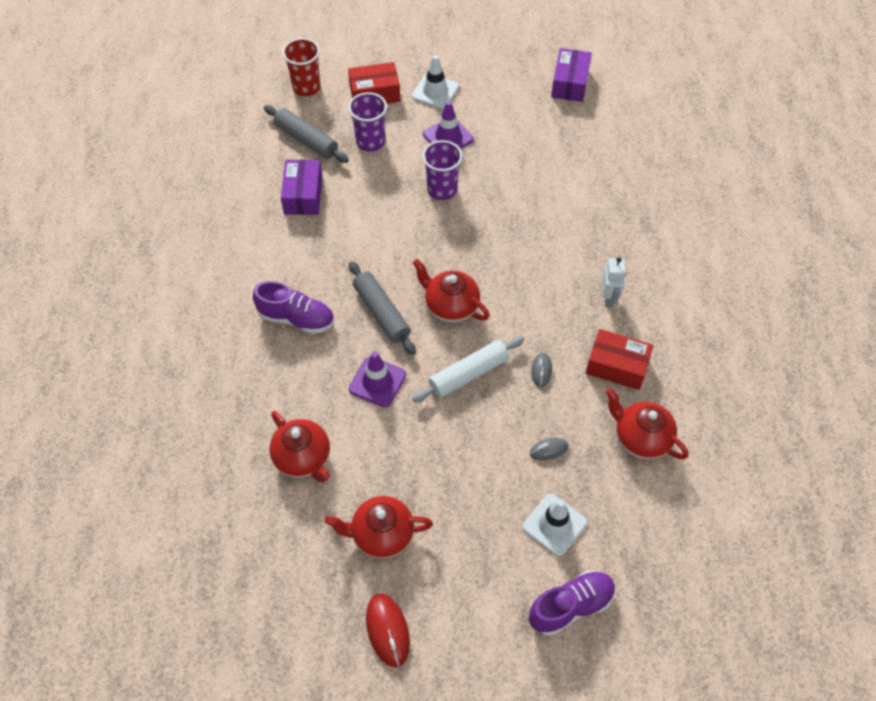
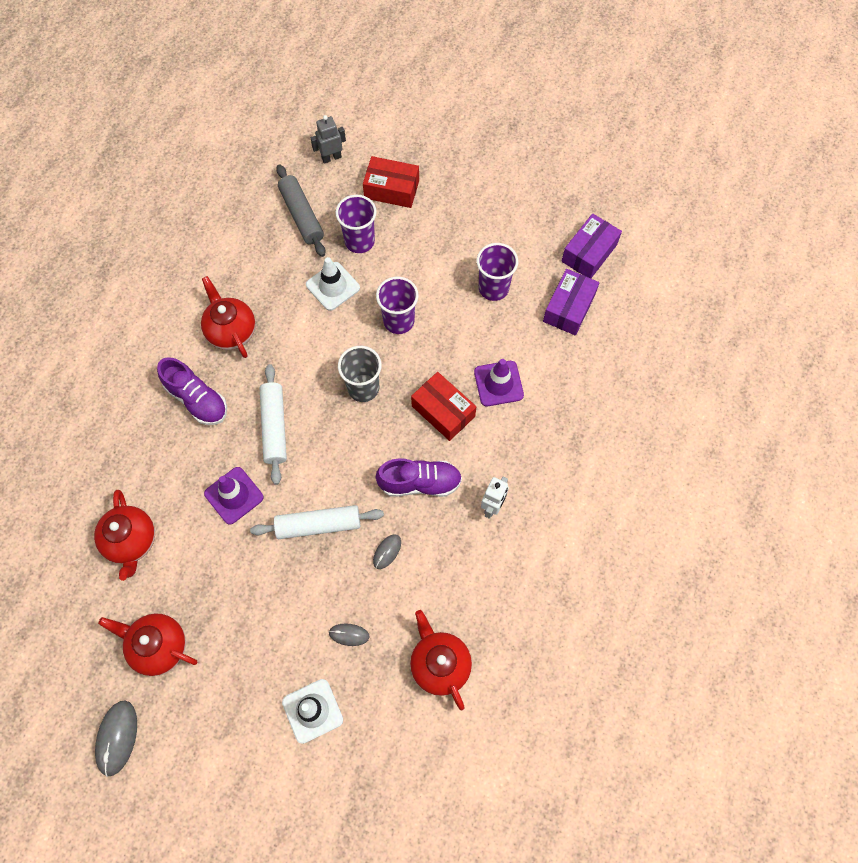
camera: 25 degrees right, 10 degrees up
(303, 195) = (268, 273): purple box -> purple box (569, 308)
(306, 87) = (331, 157): red cup -> grey robot
(381, 313) = (274, 427): grey rolling pin -> white rolling pin
(387, 630) = (117, 737): red mouse -> grey mouse
(435, 92) = (450, 210): white traffic cone -> white traffic cone (333, 286)
(442, 252) = (363, 388): none -> grey cup
(448, 137) = (435, 265): purple traffic cone -> purple traffic cone (498, 383)
(450, 307) = (339, 448): red teapot -> red teapot (231, 331)
(507, 136) = (493, 288): none -> purple cup
(571, 606) = (283, 795): purple shoe -> purple shoe (420, 483)
(617, 366) = (460, 580): red box -> red box (443, 411)

